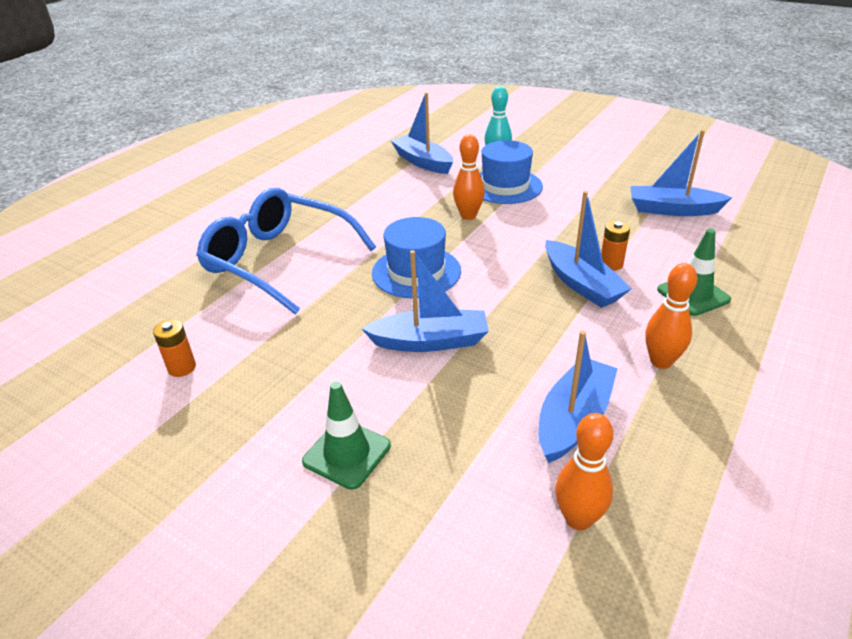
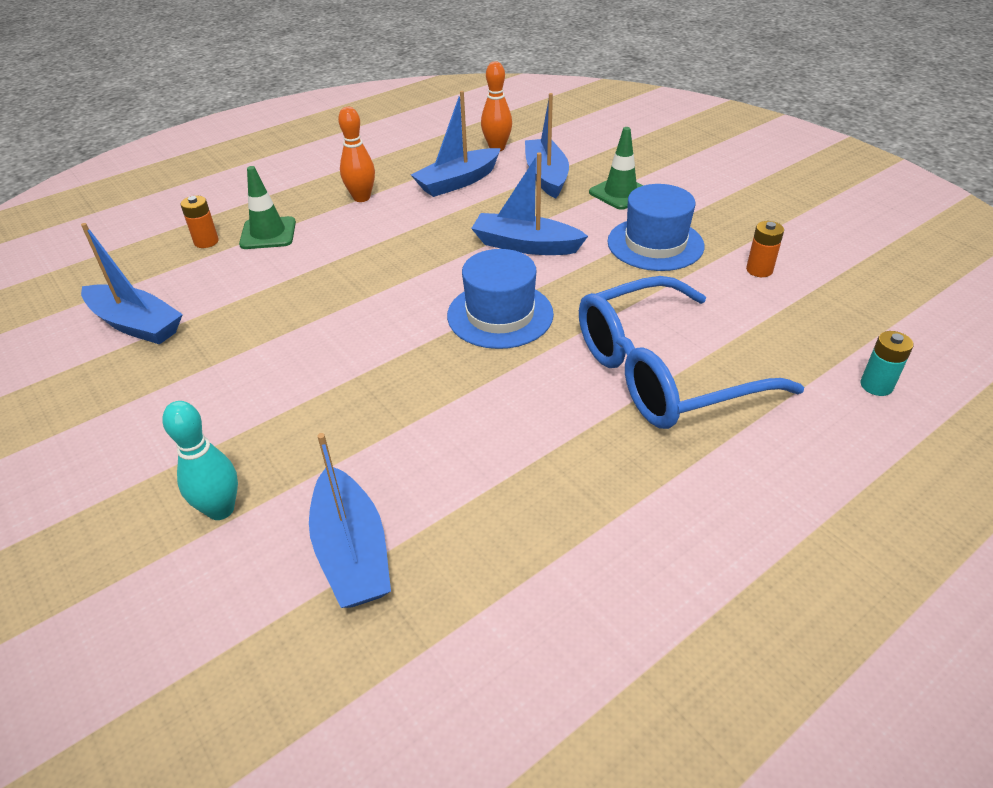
camera: 160 degrees left, 5 degrees up
(121, 284) = (876, 385): none -> turquoise battery
(279, 260) = (663, 372): blue glasses -> blue glasses turned 105 degrees clockwise
(468, 216) = (380, 383): orange bowling pin -> none
(505, 186) = (277, 431): blue hat -> blue hat (655, 244)
(581, 284) = (348, 263): blue boat -> blue boat (546, 176)
(611, 264) = (296, 276): orange battery -> orange battery (206, 242)

